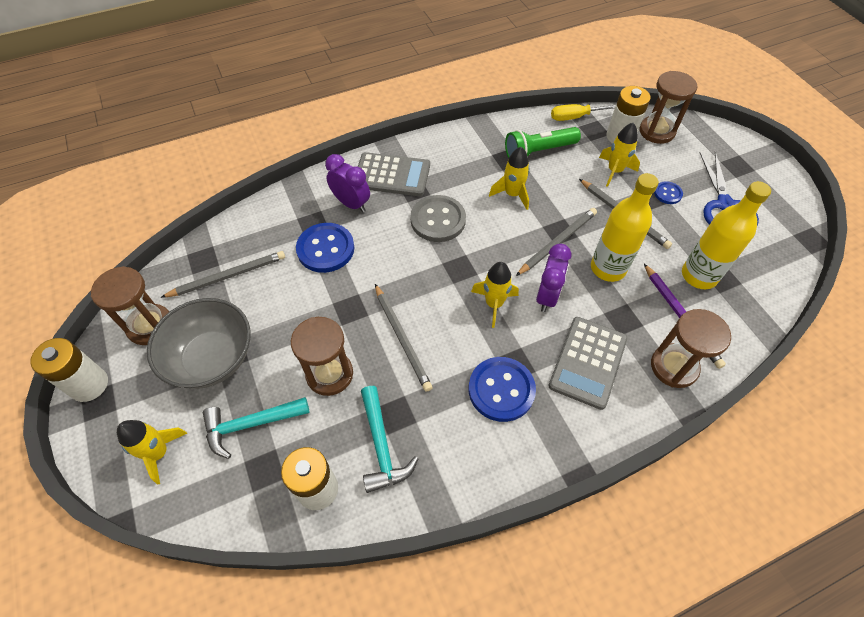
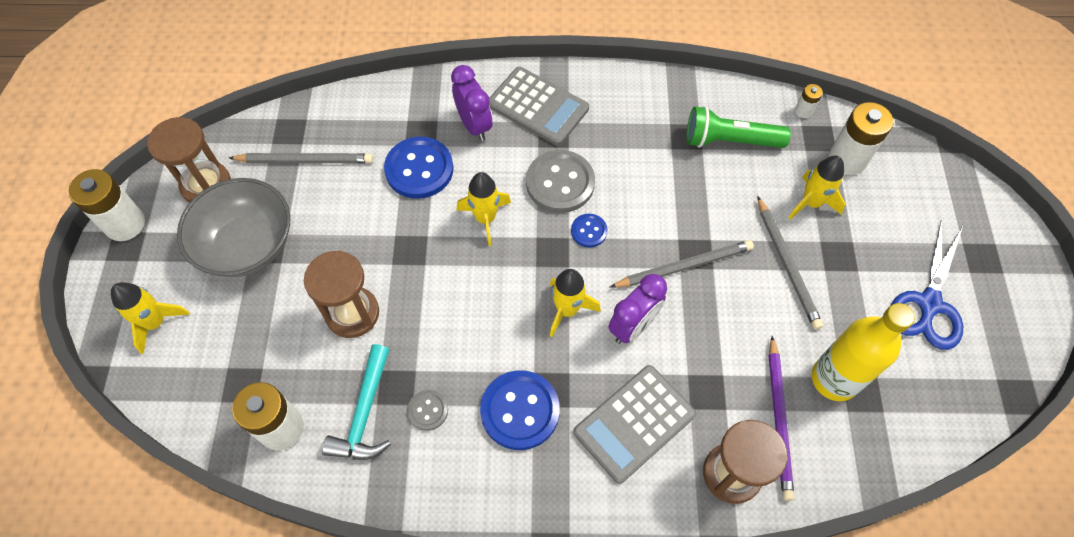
camera: 25 degrees right, 5 degrees up
(250, 424) = (251, 332): turquoise hammer -> none
(402, 338) = (446, 306): grey pencil -> none
(431, 421) = (428, 410): none -> grey button
(512, 194) = (665, 184): yellow rocket -> yellow rocket (485, 218)
(574, 117) = (803, 111): yellow screwdriver -> white battery
(608, 268) = (726, 323): yellow bottle -> none
(656, 131) = (901, 170): brown hourglass -> none
(667, 193) = (862, 259): blue button -> blue button (589, 231)

